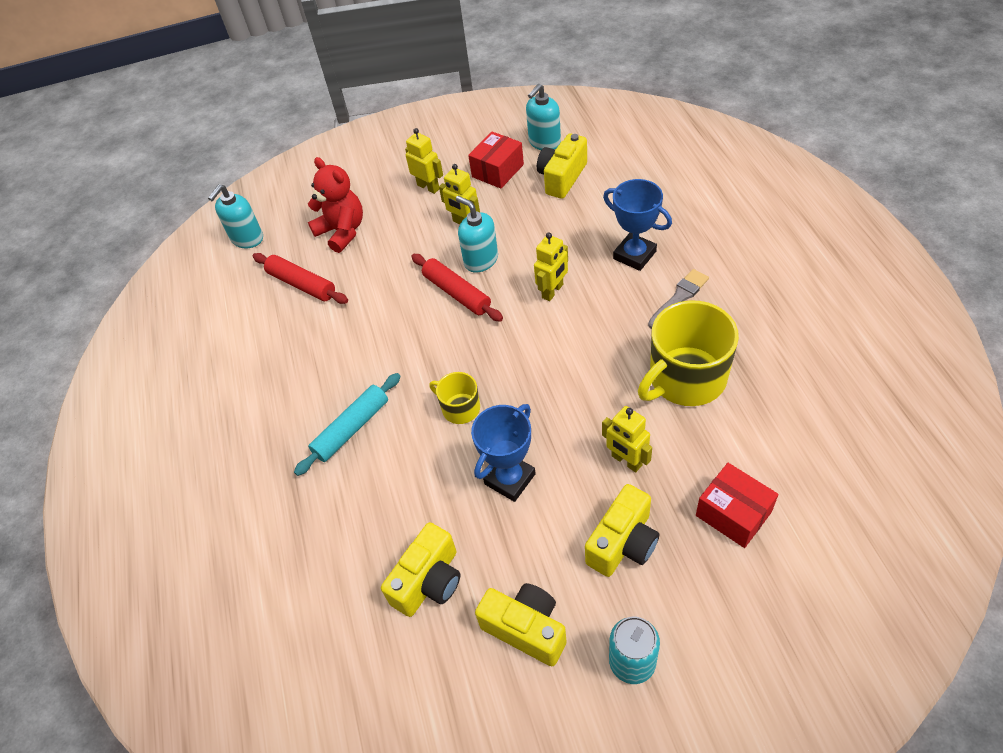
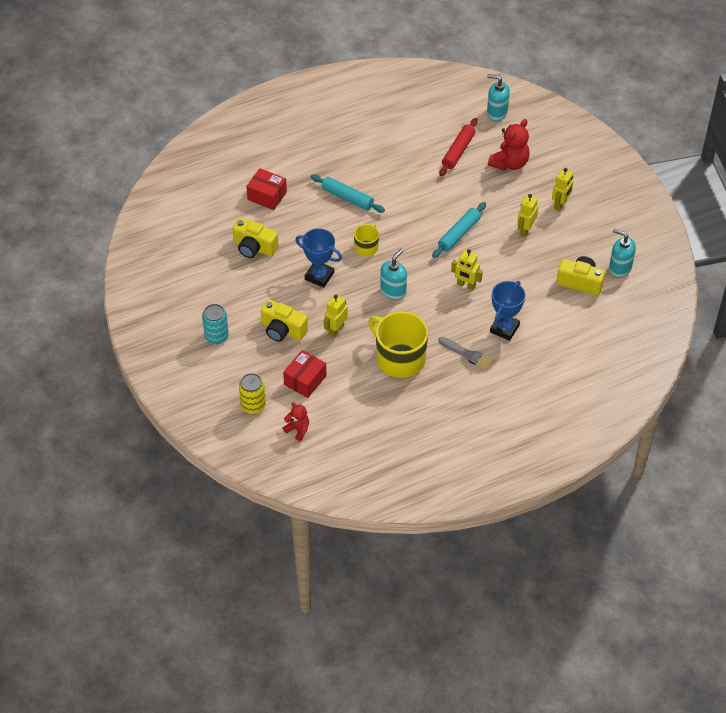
camera: 75 degrees right, 0 degrees up
(457, 293) = (459, 234): red rolling pin -> turquoise rolling pin
(481, 260) = (490, 243): turquoise soap dispenser -> turquoise soap dispenser (393, 291)
(497, 170) = (583, 243): red box -> red box (267, 196)
(526, 629) = (231, 291): yellow camera -> none
(794, 603) = (253, 405): none -> yellow can
(841, 531) = (298, 429): none -> red teddy bear

